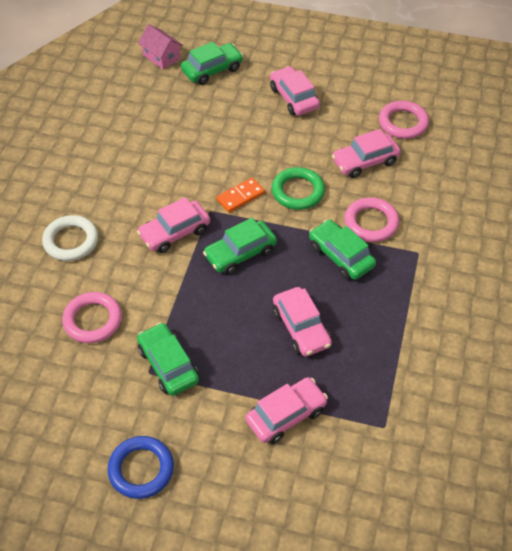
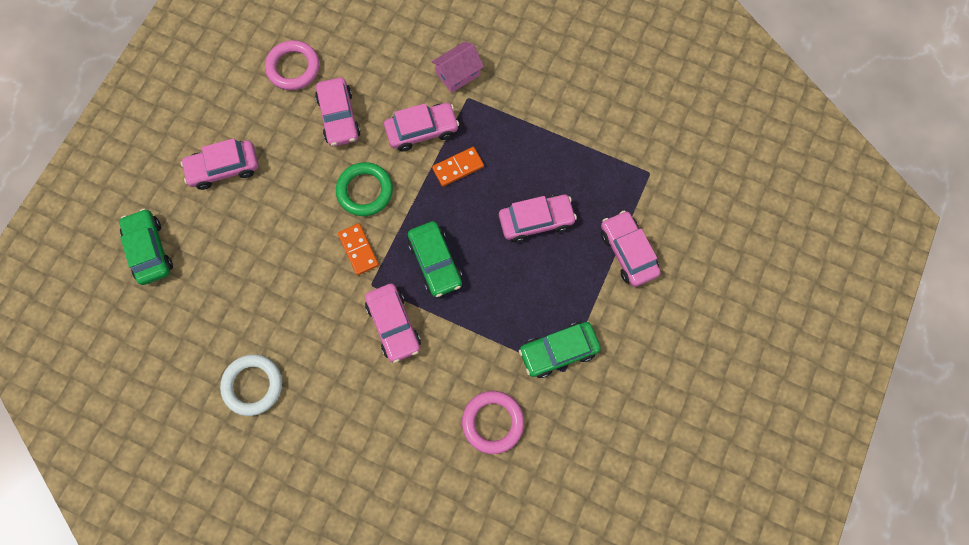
camera: 80 degrees left, 20 degrees up
(71, 241) = (381, 439): white ring -> white ring (253, 385)
(141, 469) = (667, 389): blue ring -> none
(161, 57) = (106, 307): pink house -> pink house (458, 74)
(341, 256) = (458, 167): green car -> orange domino
(371, 222) = (422, 130): pink ring -> pink car

